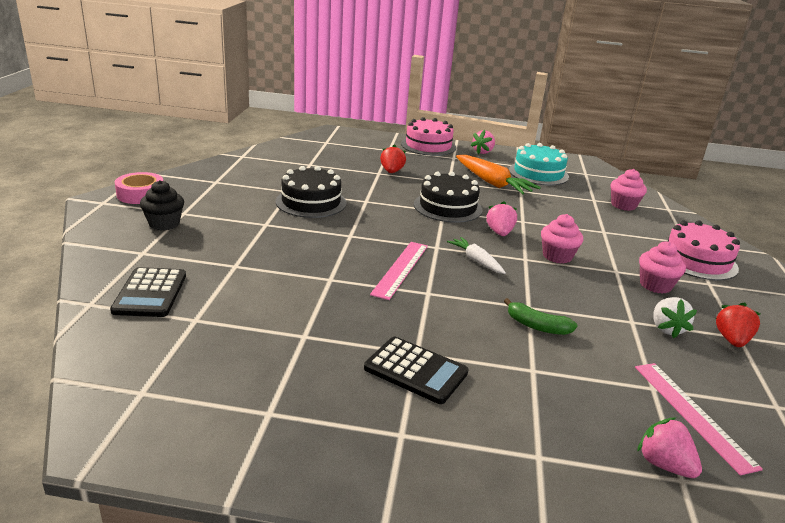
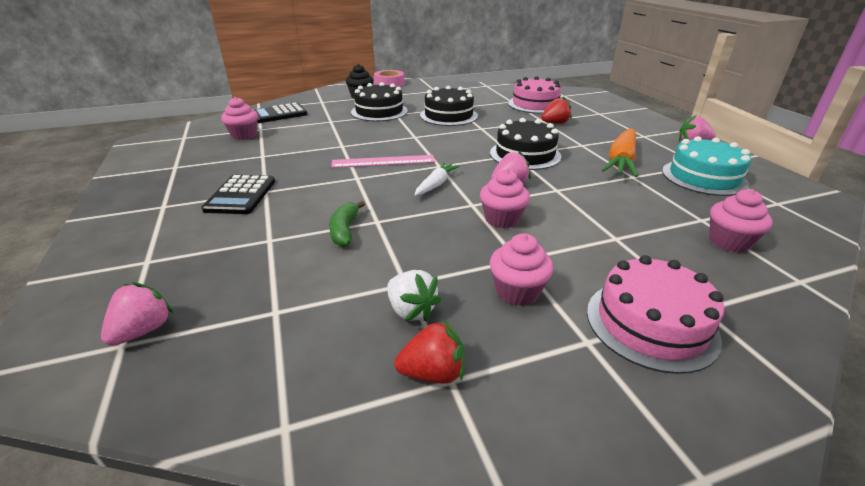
camera: 65 degrees right, 5 degrees up
(207, 336) = (244, 135): none -> pink cupcake
(243, 230) = (379, 111): none -> black cake
(428, 145) = (646, 122): pink cake -> pink cake (535, 104)
(666, 329) = (411, 310): white strawberry -> white strawberry turned 105 degrees counterclockwise
(692, 414) = (236, 345): pink ruler -> none

